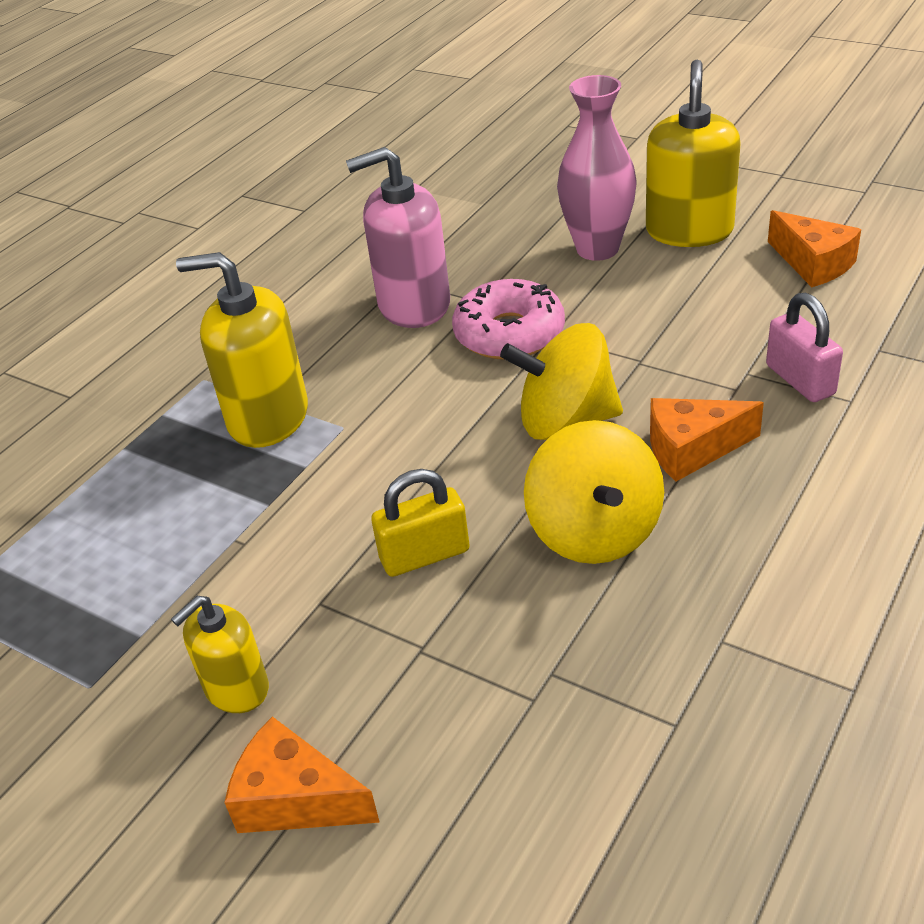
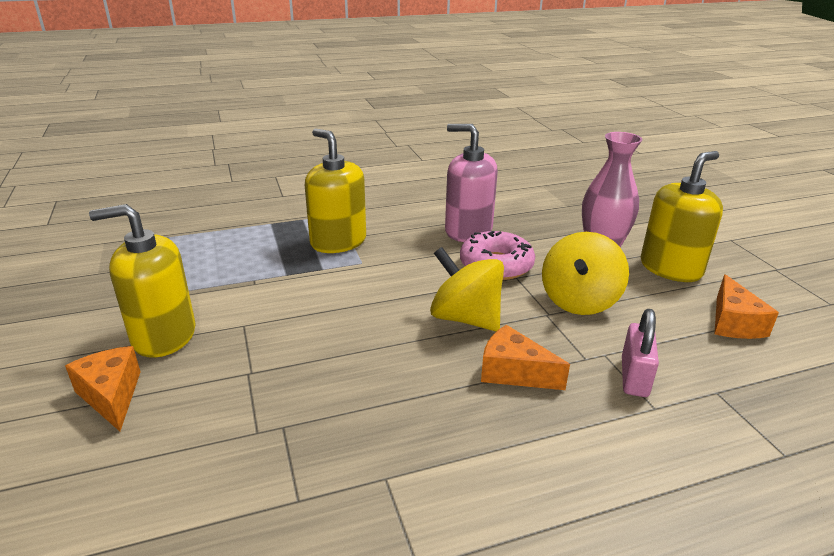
camera: 35 degrees right, 10 degrees down
(236, 688) = (164, 336): yellow soap dispenser -> yellow soap dispenser, size x1.71
(425, 555) = (312, 334): yellow padlock -> none
(594, 532) = (402, 377): yellow spinning top -> yellow spinning top (579, 301)

